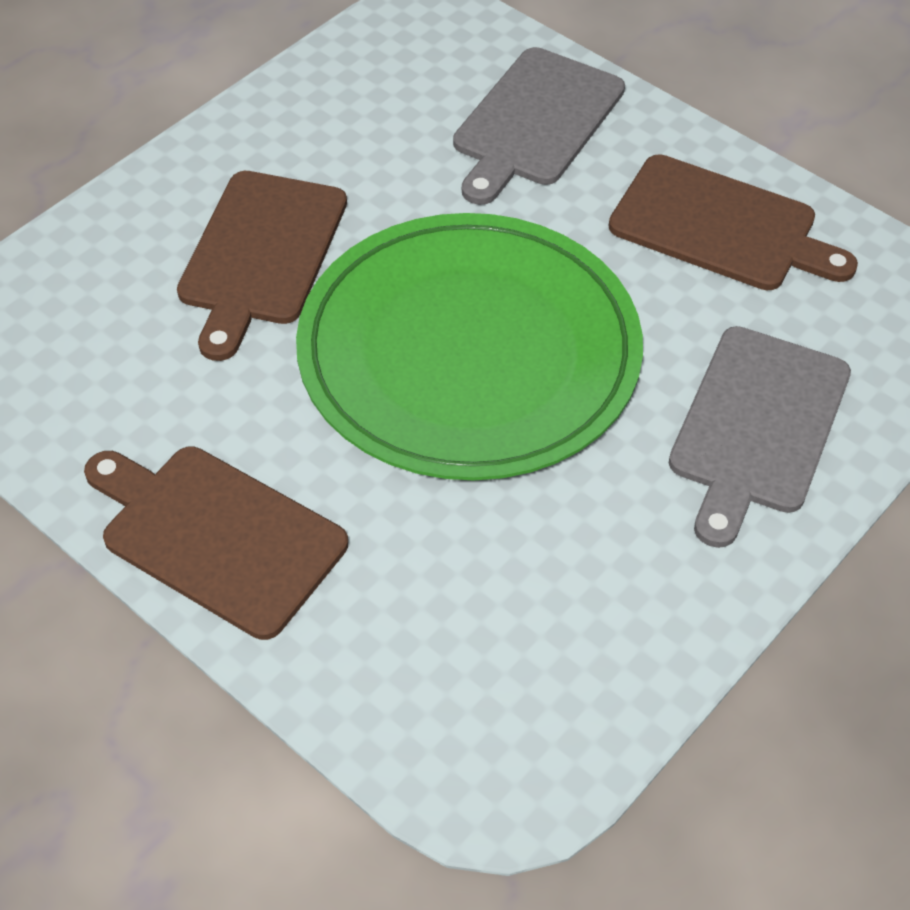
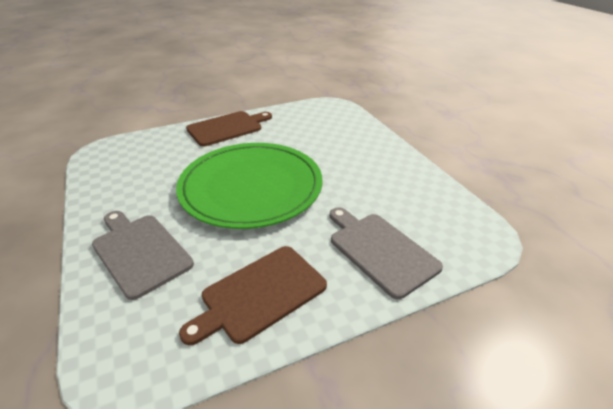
camera: 115 degrees right, 15 degrees down
(260, 254) = (335, 156): brown cutting board -> none

